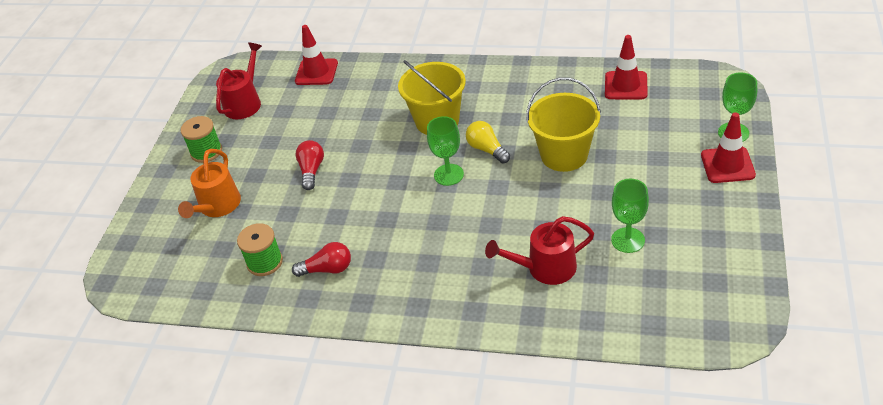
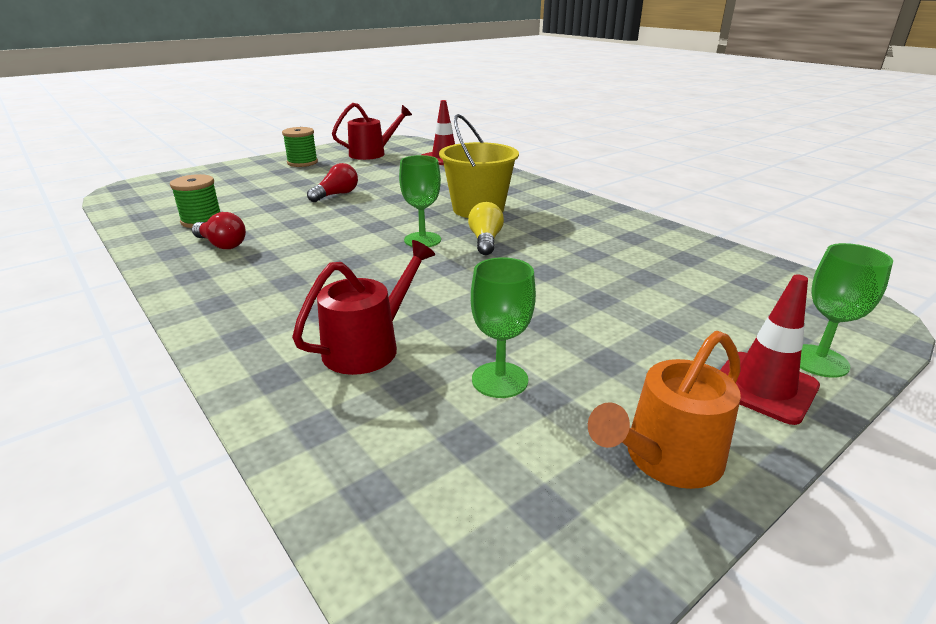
camera: 35 degrees right, 15 degrees down
(217, 206) = (248, 185): orange watering can -> orange watering can (666, 459)
(545, 268) = (368, 347): red watering can -> red watering can turned 105 degrees clockwise
(564, 155) = (552, 277): yellow bucket -> none
(626, 86) = (711, 261): red traffic cone -> none

